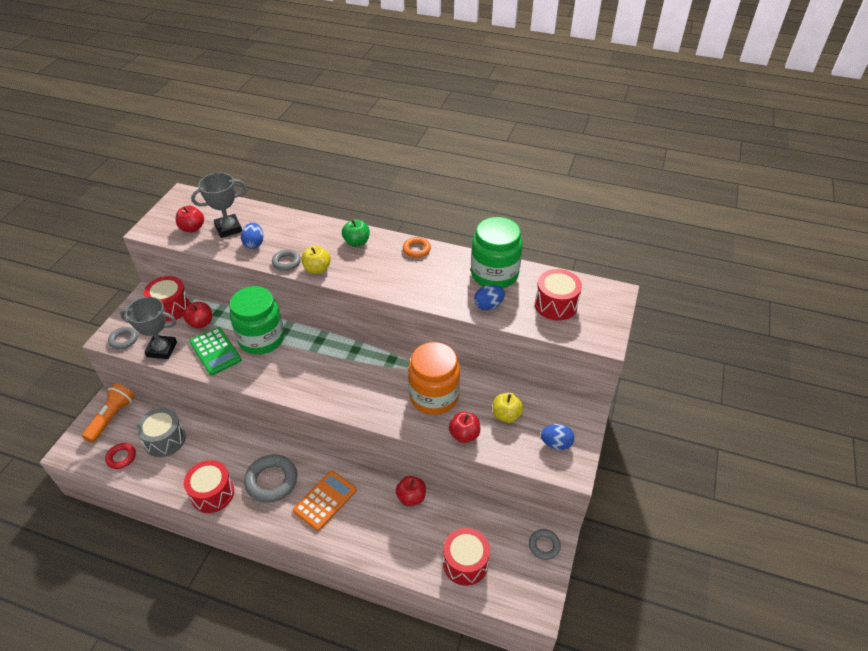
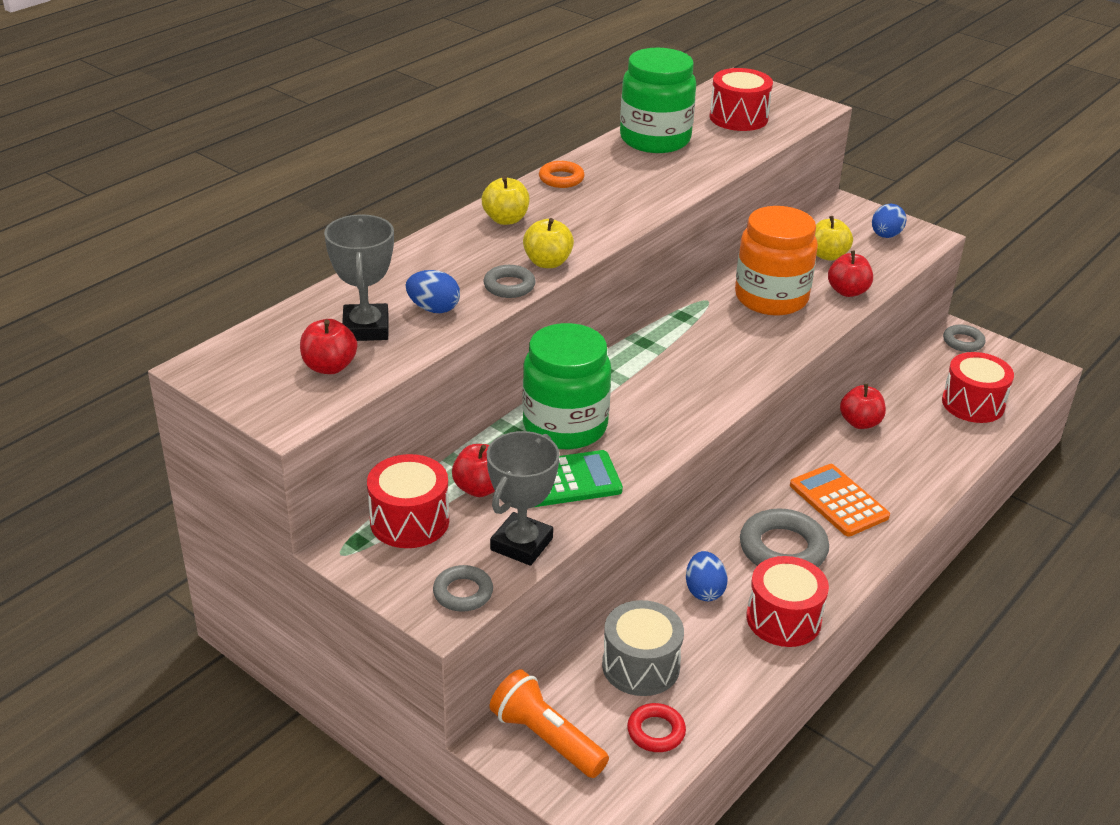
camera: 70 degrees left, 10 degrees down
(357, 242) = (506, 219): green apple -> yellow apple
(488, 305) = (714, 157): blue egg -> blue egg (704, 591)

